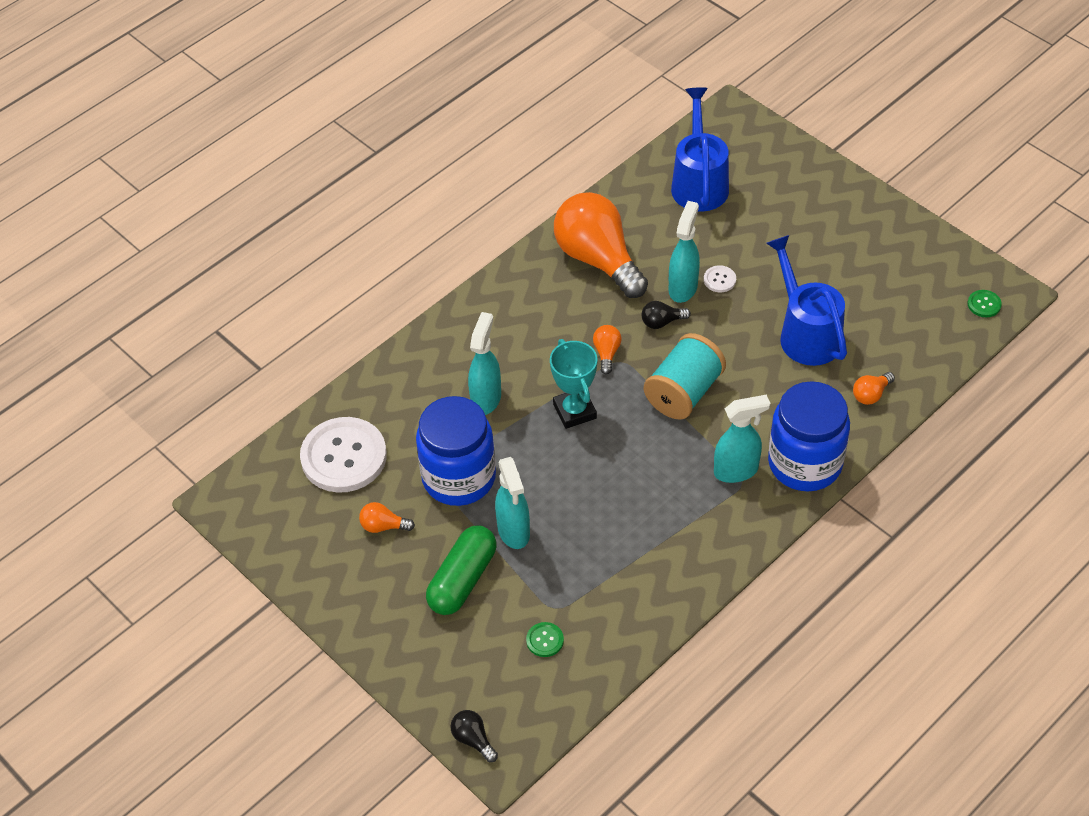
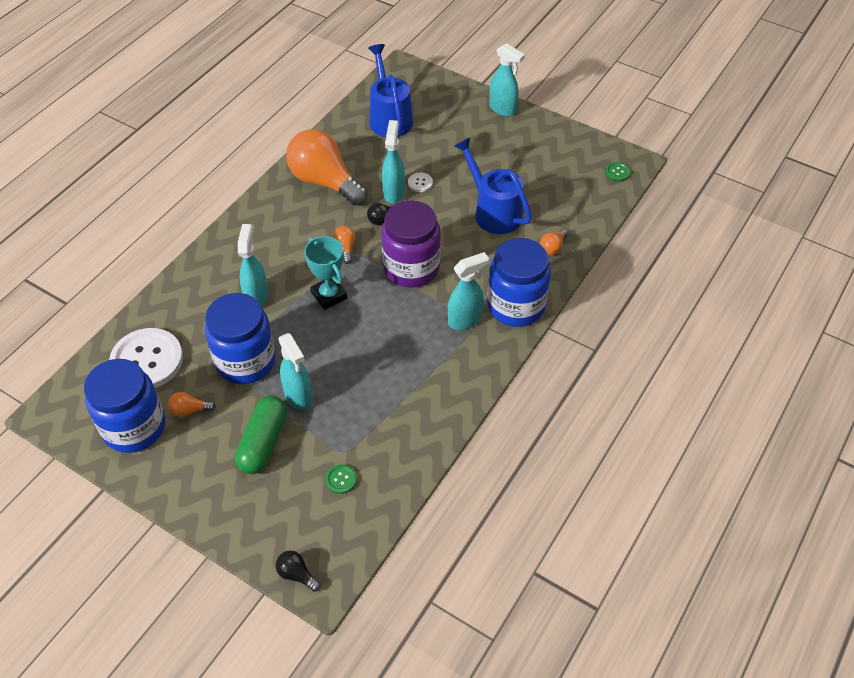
camera: 15 degrees left, 0 degrees up
(317, 535) = (134, 427): none -> blue jar
(684, 392) = (411, 268): turquoise spool -> purple jar
(852, 192) = (503, 109): none -> turquoise spray bottle

